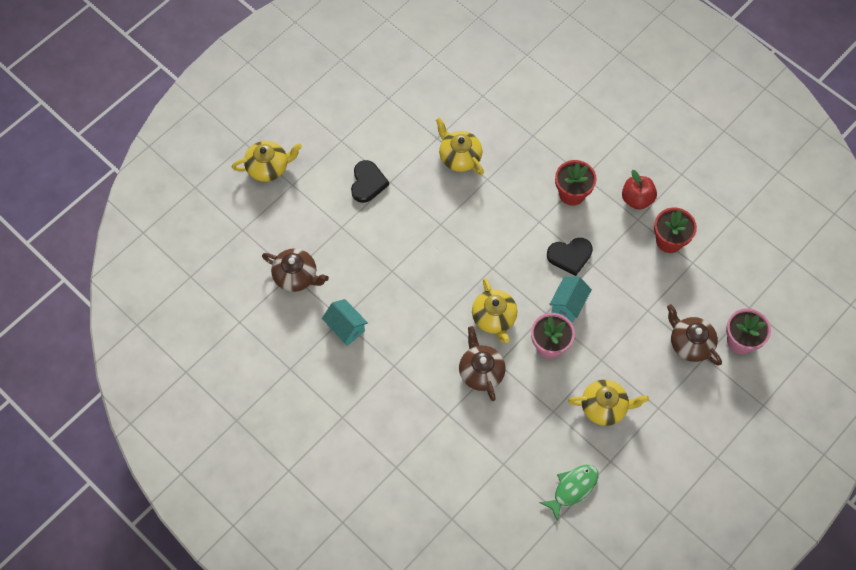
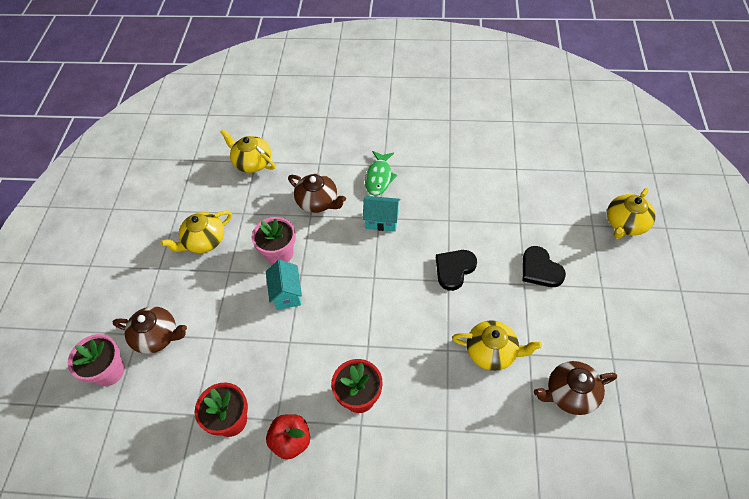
camera: 145 degrees right, 10 degrees down
(296, 276) = (511, 170): brown teapot -> brown teapot (570, 394)
(346, 328) = (440, 164): turquoise house -> turquoise house (382, 221)
(494, 318) = (339, 242): yellow teapot -> yellow teapot (252, 162)
(570, 256) = (316, 335): black heart -> black heart (454, 269)
(572, 488) = (195, 178): green fish -> green fish (379, 177)

